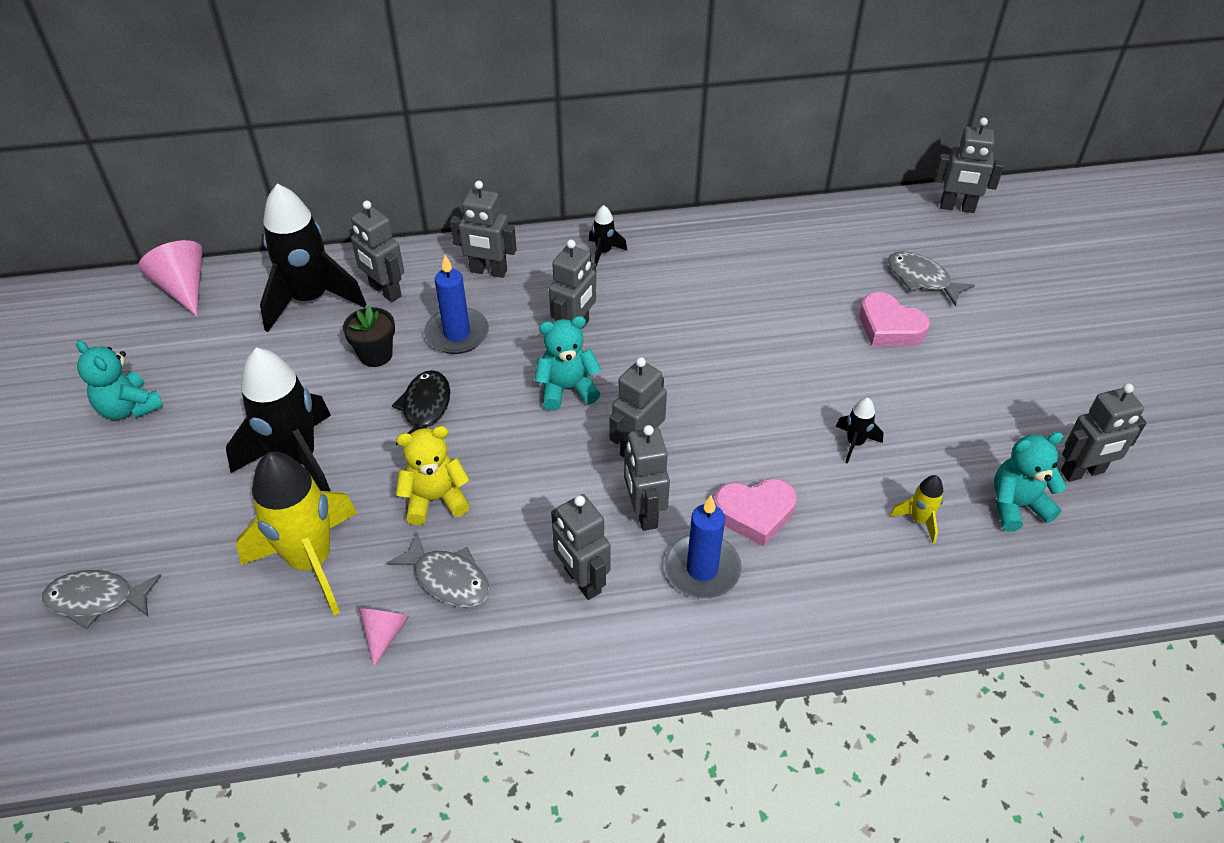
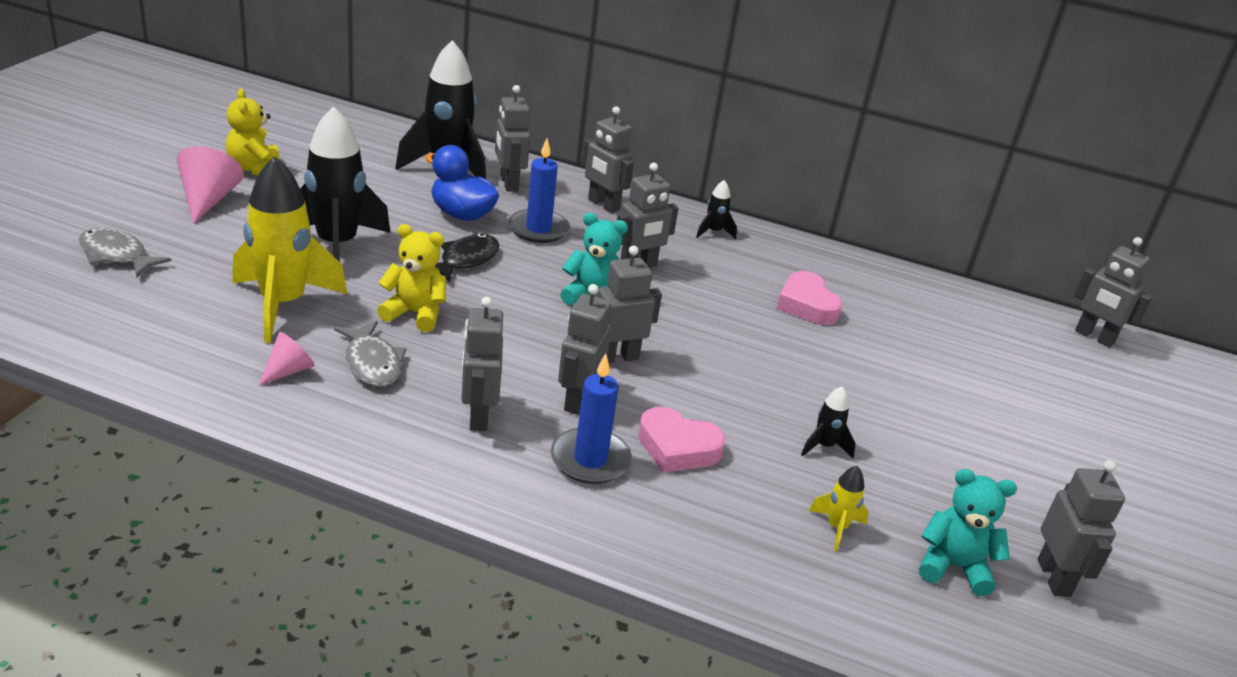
camera: 25 degrees right, 15 degrees down
(129, 408) = (255, 169): turquoise teddy bear -> yellow teddy bear
(183, 288) = (364, 124): pink cone -> pink cone (208, 200)
(375, 355) = (462, 214): black flower pot -> blue duck
(889, 327) = (940, 386): pink heart -> pink heart (806, 305)
(921, 279) = (1007, 368): grey fish -> none
(1082, 472) = (1054, 578): grey robot -> grey robot turned 105 degrees counterclockwise

